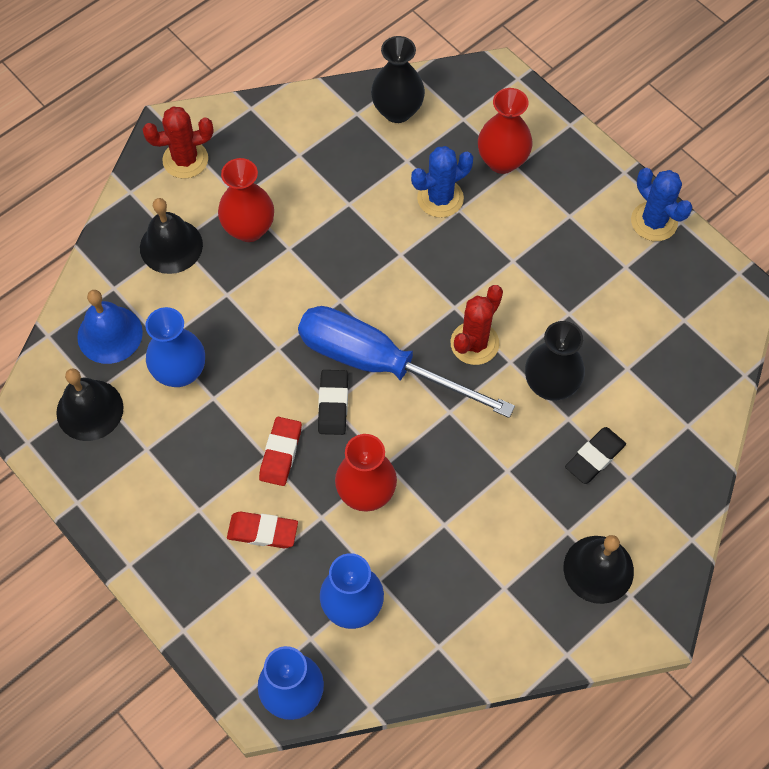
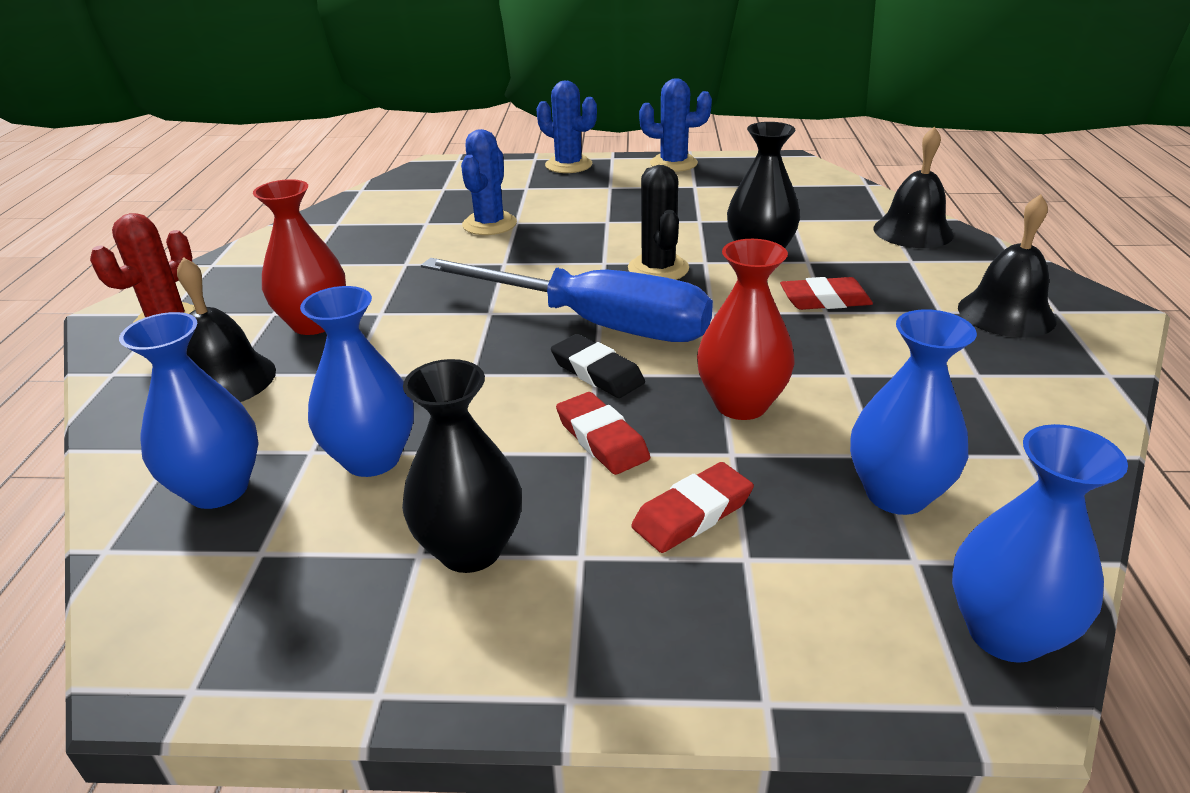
camera: 45 degrees left, 30 degrees down
(90, 410) = (272, 576): black bell -> black bell (913, 231)
(110, 334) = (218, 489): blue bell -> blue vase
(378, 363) = (595, 324): blue screwdriver -> blue screwdriver turned 135 degrees counterclockwise
(397, 111) = (376, 207): black vase -> black vase (470, 549)
(474, 343) = (658, 269): red cactus -> black cactus
(502, 161) = (511, 190): red vase -> none
(521, 461) = (825, 300): none -> red eraser
(580, 157) = (568, 165): none -> blue cactus
(595, 457) = (868, 266): black eraser -> none

